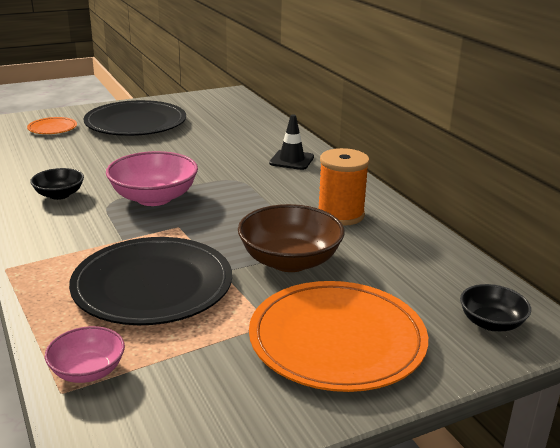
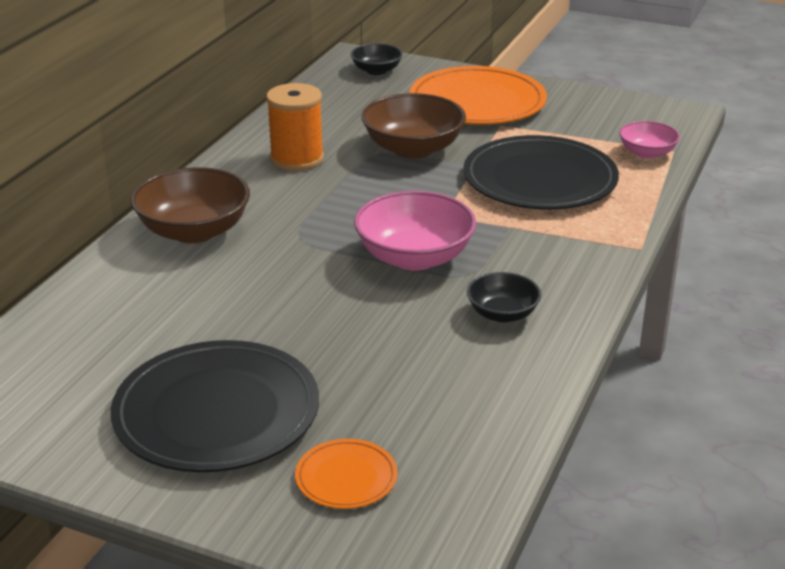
camera: 130 degrees left, 5 degrees up
(291, 160) = (194, 231): black traffic cone -> brown bowl

